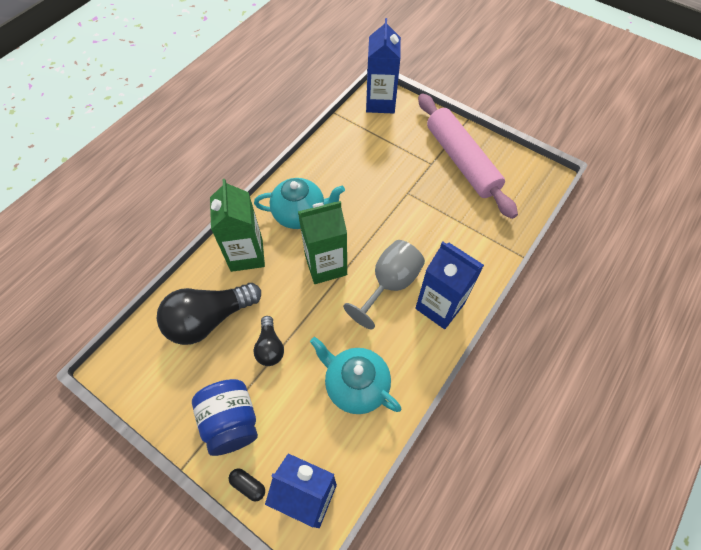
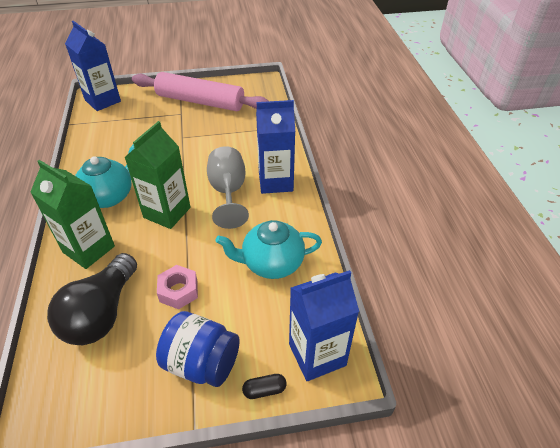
camera: 45 degrees left, 15 degrees down
(270, 347) = (178, 291): black light bulb -> pink nut

